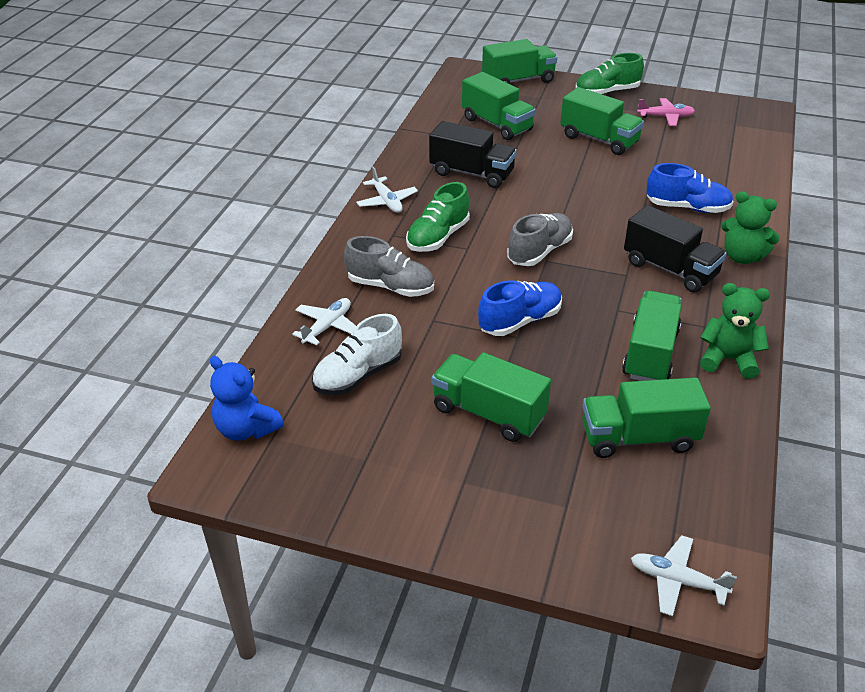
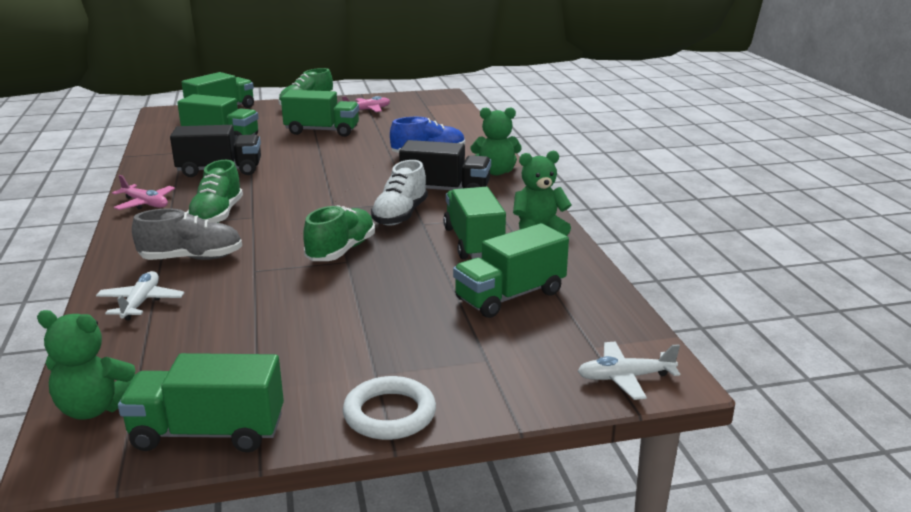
camera: 30 degrees left, 15 degrees down
(246, 429) = (95, 408): blue teddy bear -> green teddy bear
(358, 375) = (202, 329): white shoe -> white shoe (400, 215)
(387, 201) = (145, 204): white plane -> pink plane
(449, 530) = (389, 414): none -> white ring
(488, 413) = (361, 318): green truck -> green truck (208, 432)
(520, 321) = (341, 251): blue shoe -> green shoe
(539, 252) = (323, 204): grey shoe -> none

